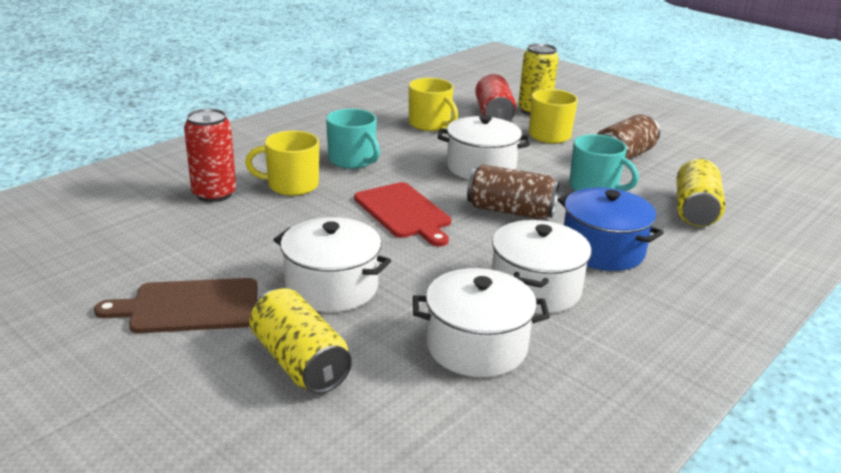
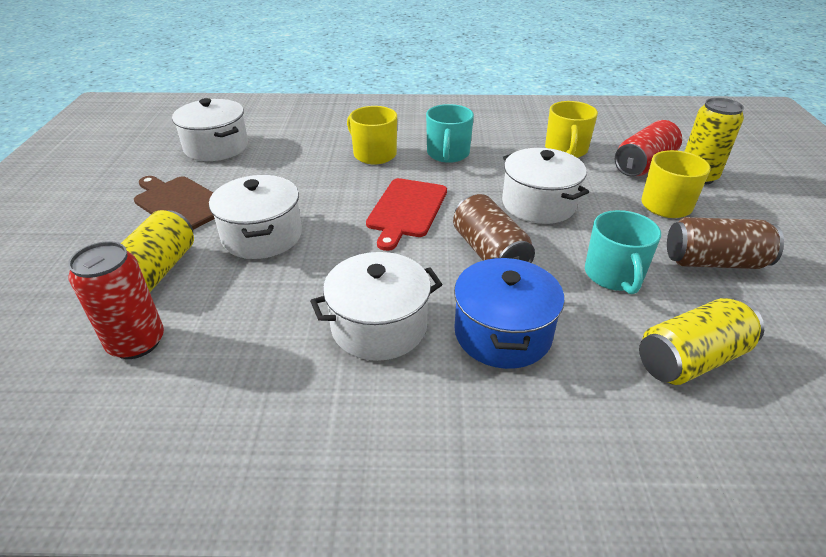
camera: 50 degrees right, 10 degrees up
(214, 194) = (321, 139): red can -> red can (136, 342)
(476, 346) = (255, 337): white pot -> white pot (216, 147)

